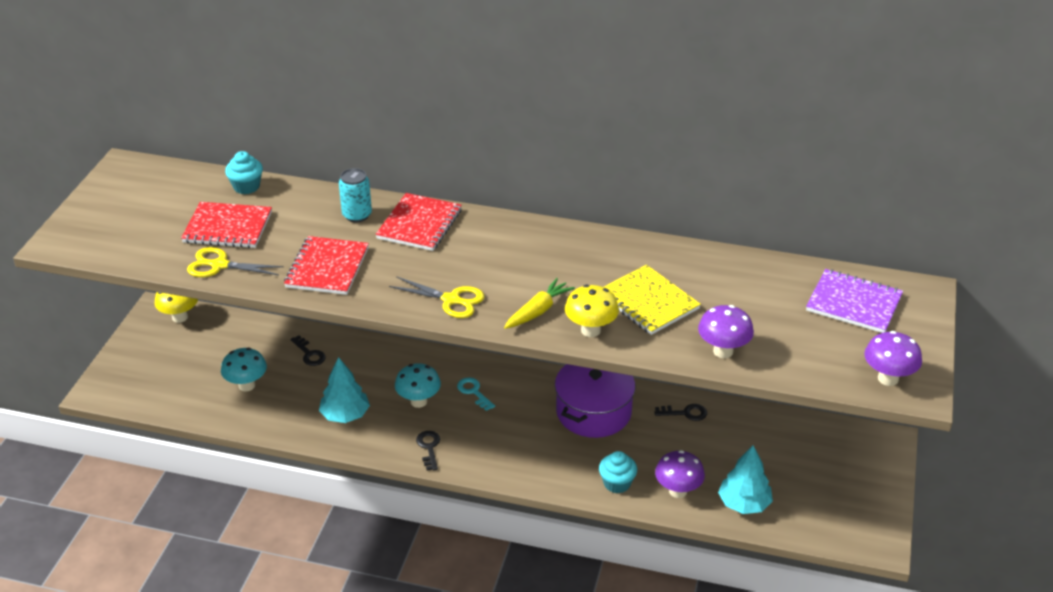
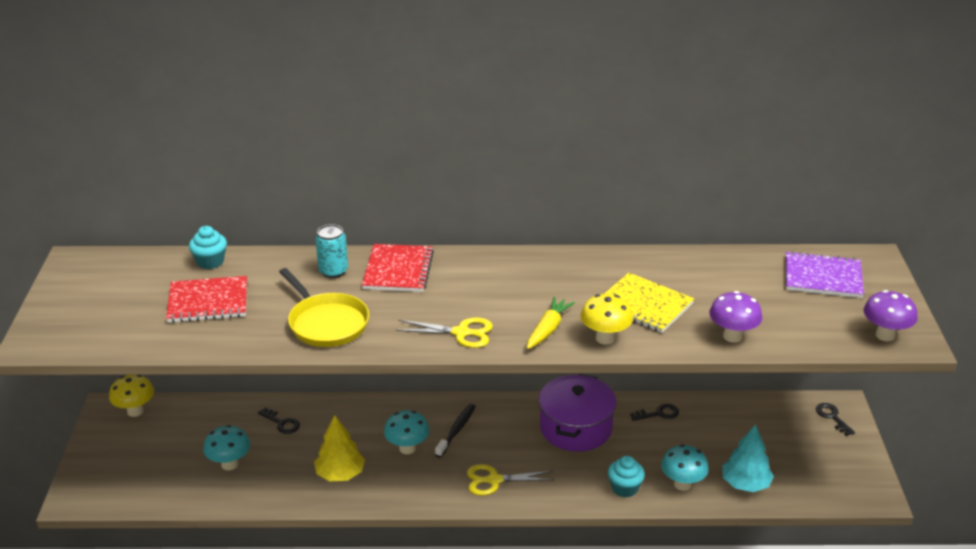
camera: 15 degrees left, 5 degrees down
(219, 265) = (215, 338): yellow scissors -> yellow scissors (494, 480)
(327, 268) = (326, 323): red notebook -> yellow pan
(345, 415) = (340, 474): turquoise tree -> yellow tree
(429, 448) = (434, 489): black key -> black key (832, 417)
(474, 392) = (456, 430): turquoise key -> black toothbrush
(678, 491) = (682, 484): purple mushroom -> turquoise mushroom

